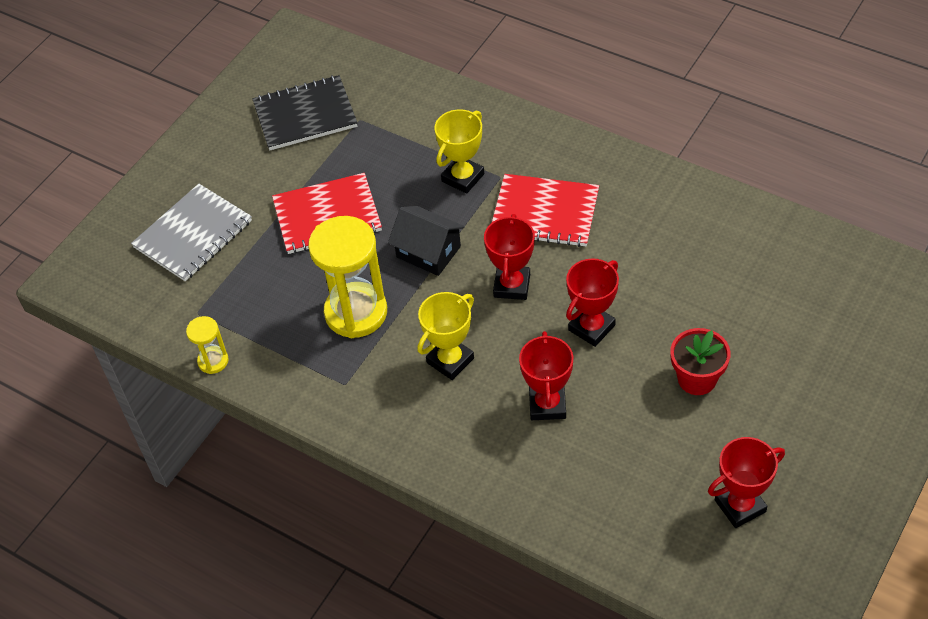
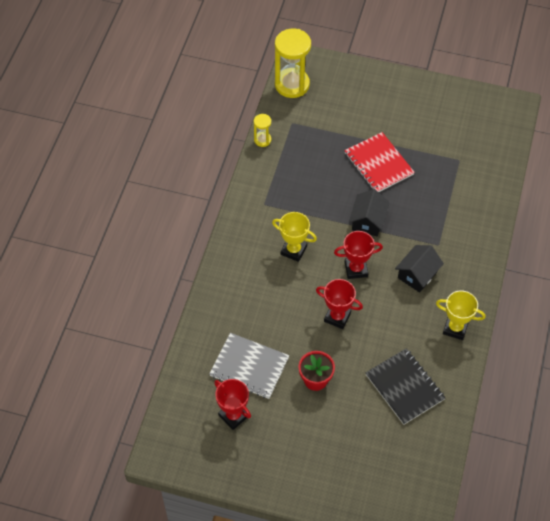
camera: 70 degrees right, 5 degrees up
(193, 234) = (345, 104): grey notebook -> grey notebook (249, 367)
(305, 115) = (453, 131): black notebook -> black notebook (404, 387)
(356, 312) = (313, 196): yellow hourglass -> yellow hourglass (292, 84)
(463, 177) = (431, 225): yellow trophy -> yellow trophy (455, 328)
(545, 213) = (417, 274): red notebook -> black house
(547, 405) = (276, 305): red trophy -> none

